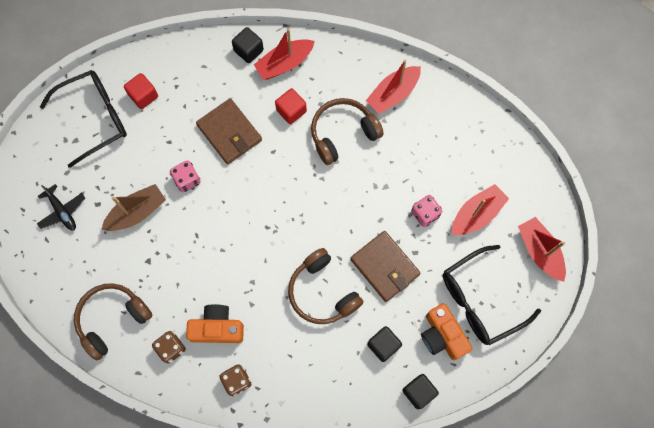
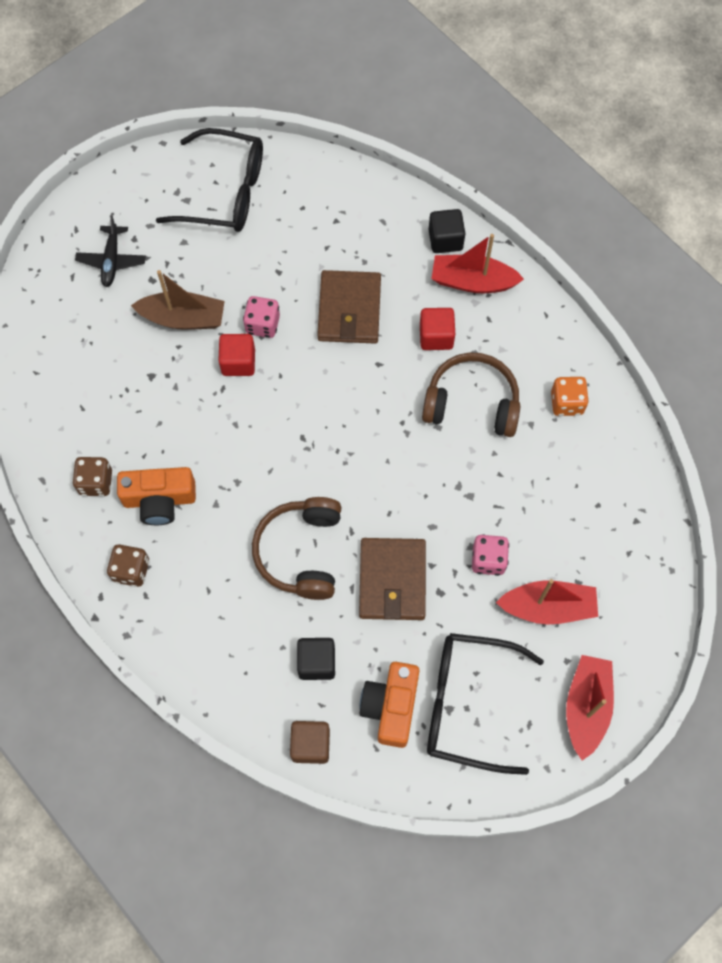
camera: 40 degrees right, 5 degrees down
(112, 319) = (65, 406): brown headphones -> none
(143, 96) = (293, 206): red cube -> red cube (238, 362)
(217, 328) = (159, 500): orange camera -> orange camera turned 135 degrees clockwise
(393, 94) = (566, 403): red boat -> orange dice
(418, 392) = (310, 745): black cube -> brown cube

